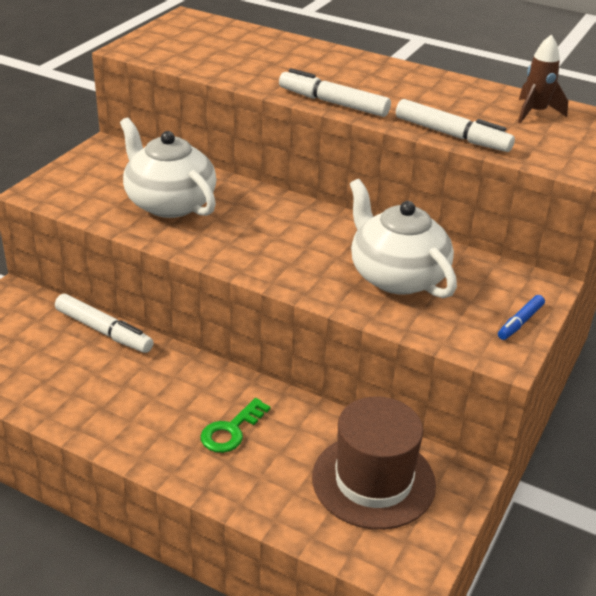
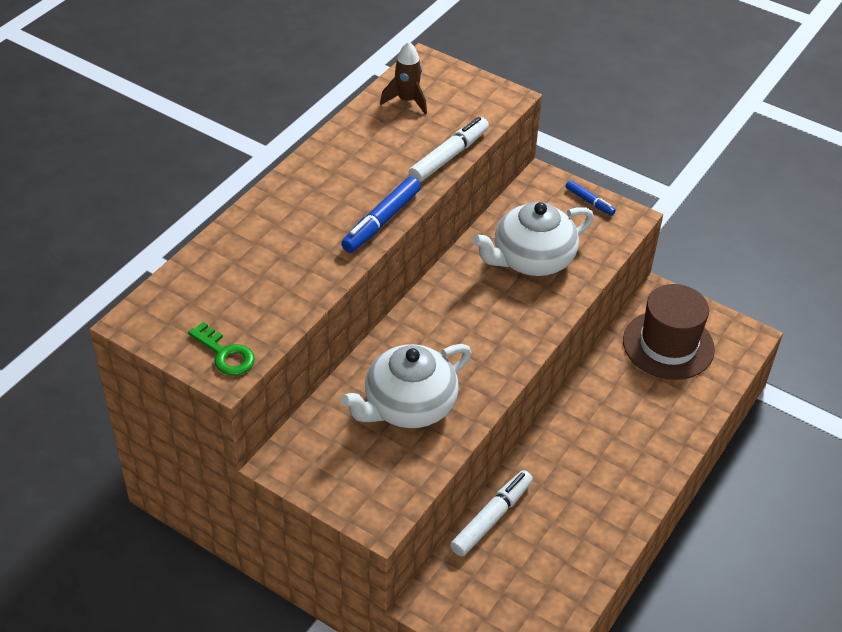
camera: 85 degrees left, 10 degrees up
(231, 430) = (622, 425): green key -> green key (225, 354)
(333, 103) = (381, 221): white marker -> blue marker

